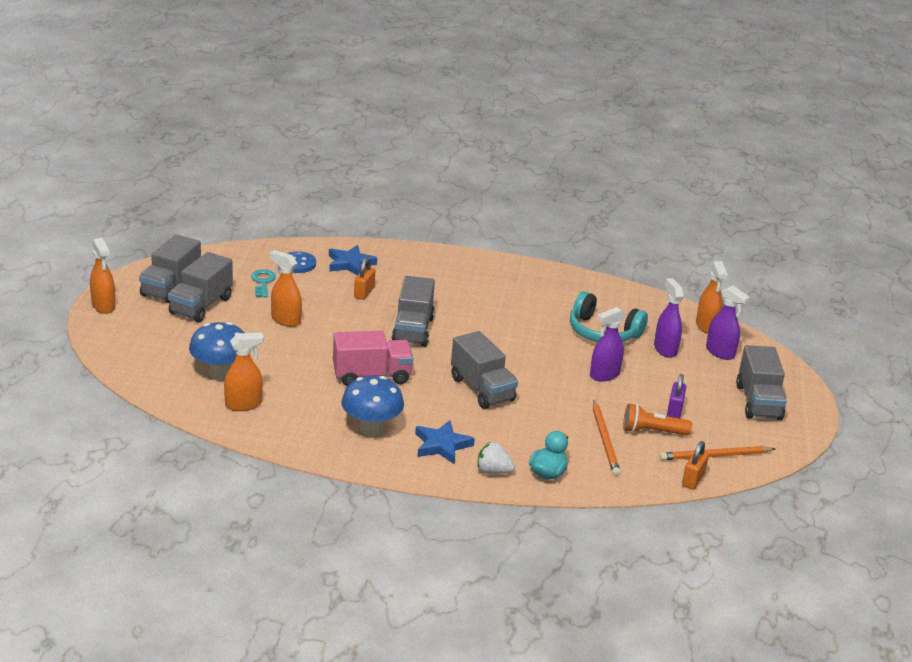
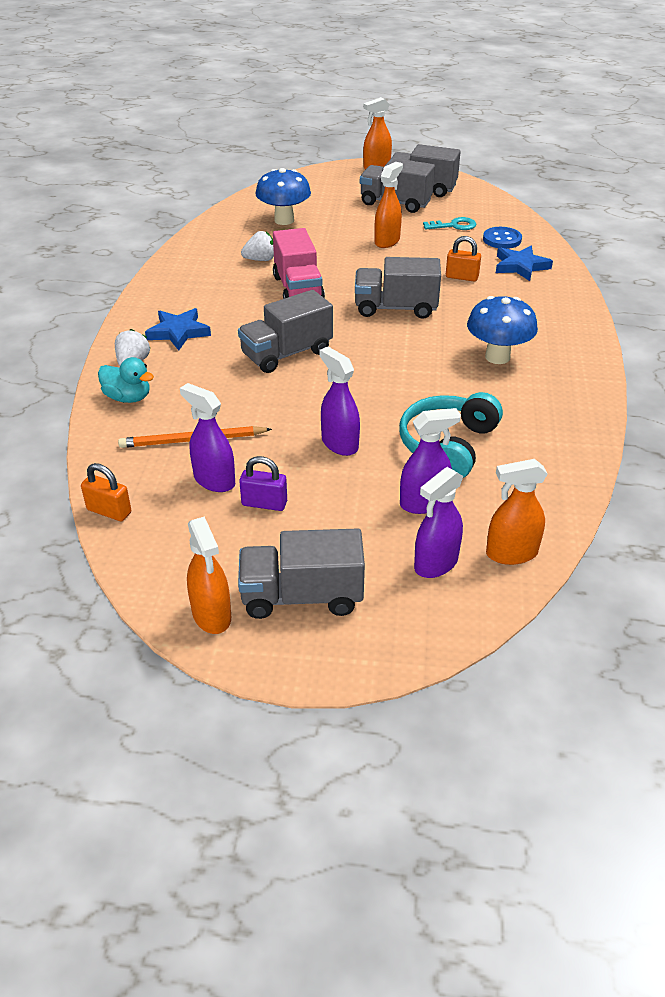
camera: 90 degrees right, 10 degrees up
(243, 404) = (237, 234): orange spray bottle -> orange spray bottle (212, 615)
(307, 393) = (260, 260): none -> white strawberry
(371, 429) = (203, 294): blue mushroom -> blue mushroom (497, 357)
(652, 431) = (214, 480): orange flashlight -> purple spray bottle
(715, 456) = (161, 536): orange pencil -> none

